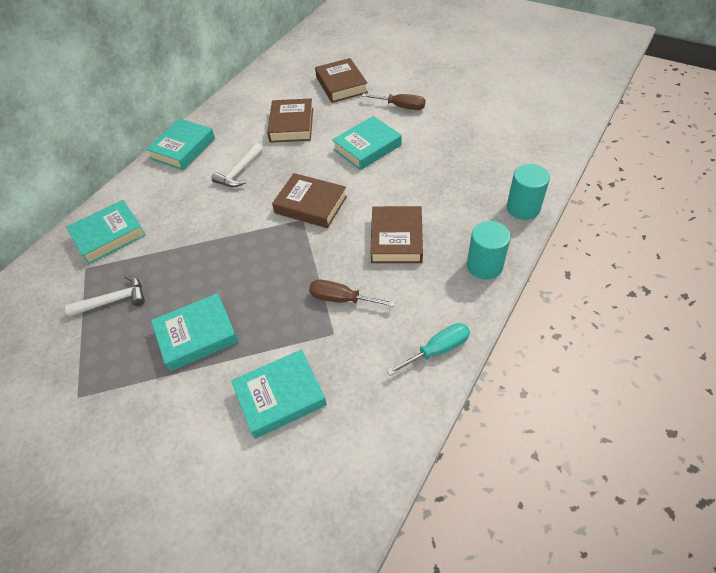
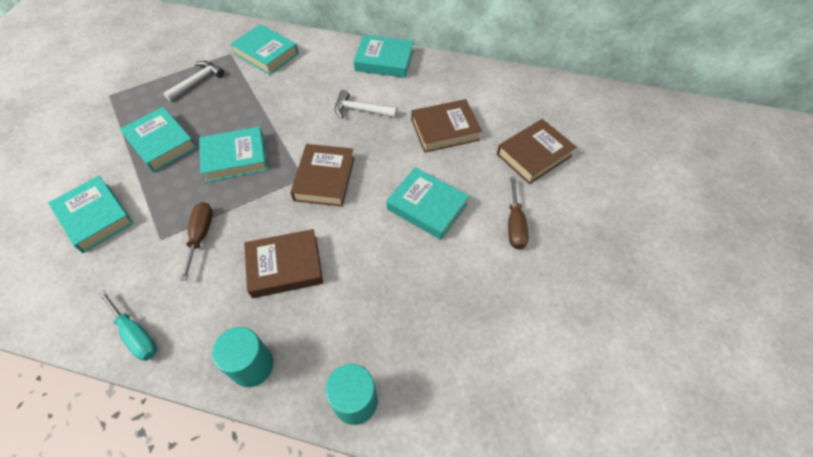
camera: 70 degrees right, 5 degrees up
(114, 300) = (197, 81): white hammer -> white hammer turned 105 degrees counterclockwise
(253, 269) = (235, 158): none -> turquoise book

